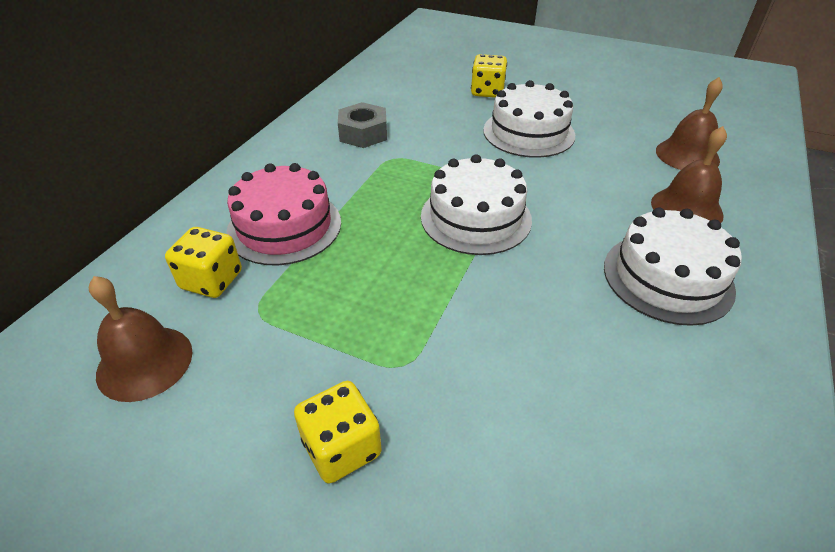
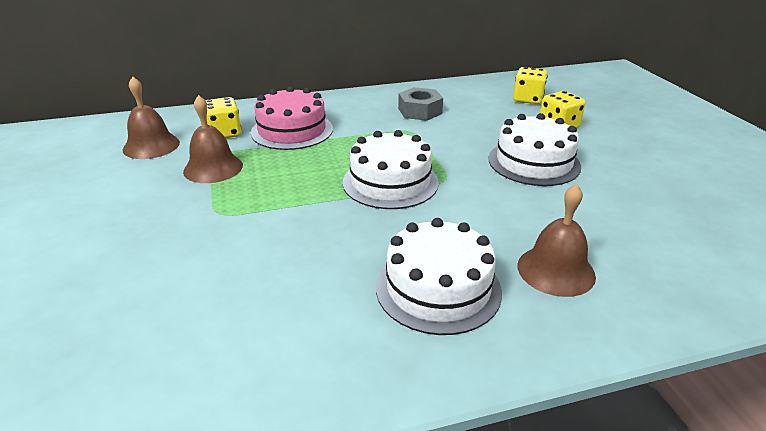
camera: 50 degrees right, 10 degrees down
(341, 448) = (141, 220): yellow dice -> yellow dice (527, 99)
(687, 155) = (648, 246): brown bell -> brown bell (213, 168)

